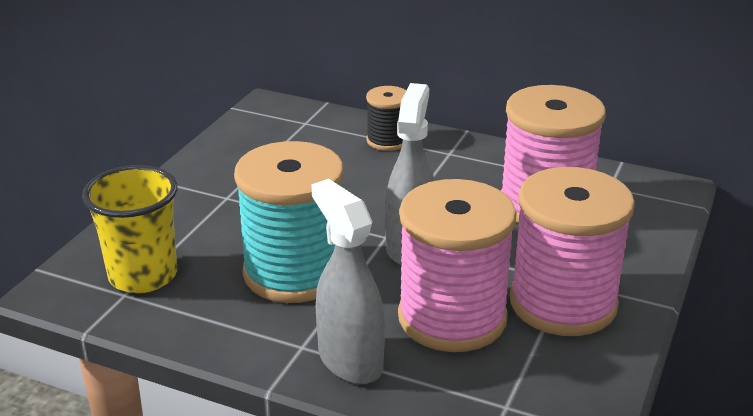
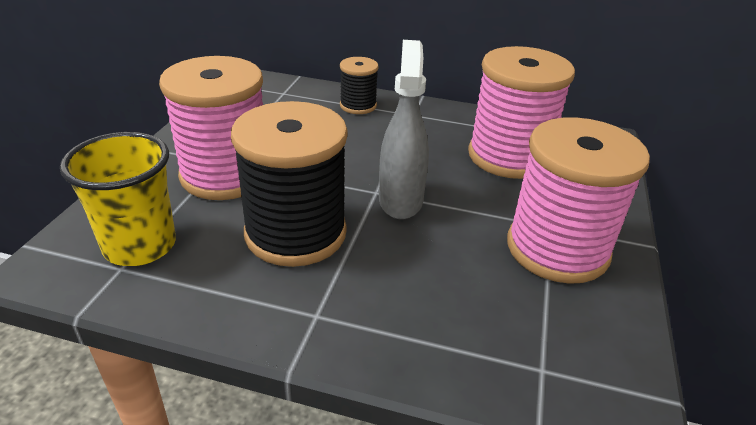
camera: 10 degrees left, 5 degrees up
(294, 273) = (295, 233): turquoise spool -> black spool
(350, 360) = (369, 328): grey spray bottle -> none
(452, 318) = (459, 271): pink spool -> pink spool (226, 175)

